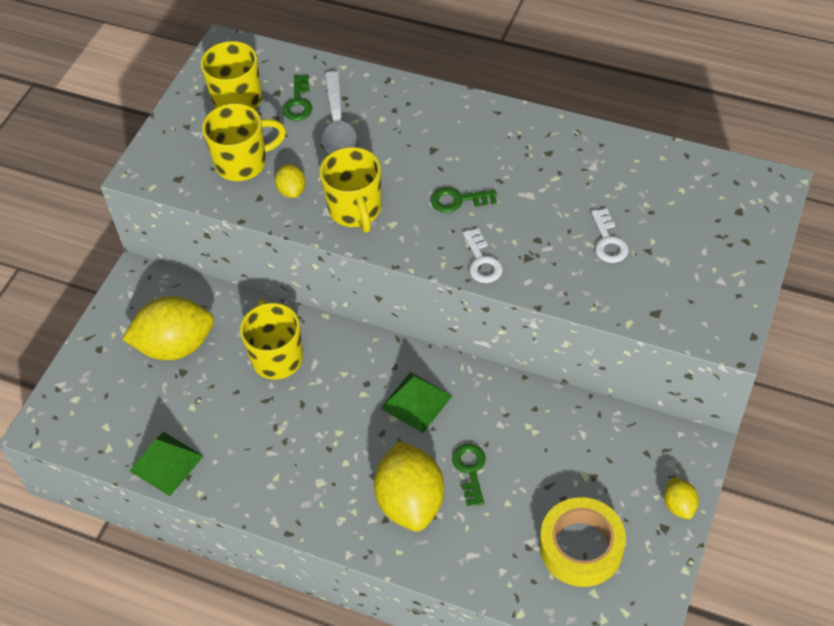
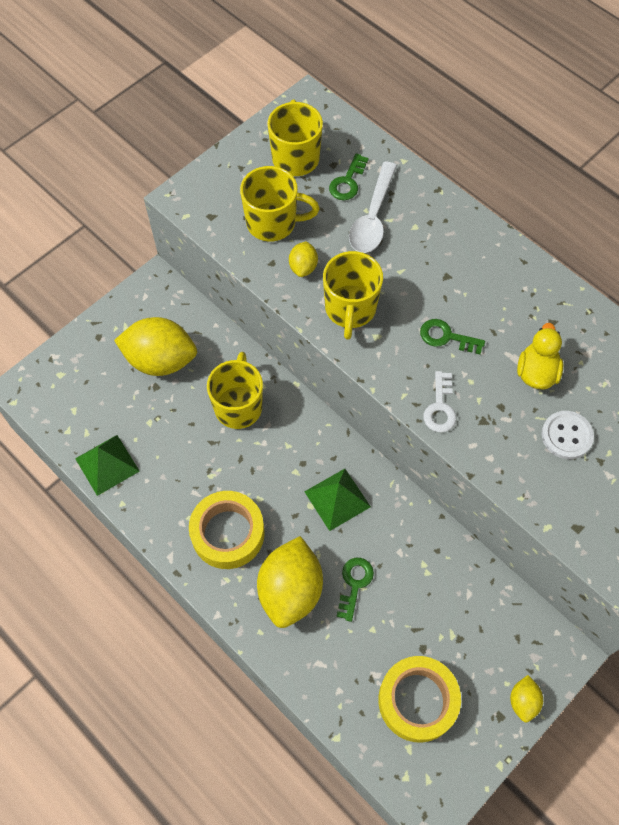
camera: 20 degrees right, 10 degrees up
(322, 476) = (228, 533): none -> yellow tape
(555, 199) = (536, 372): none -> yellow duck
(608, 241) = (566, 436): white key -> white button

